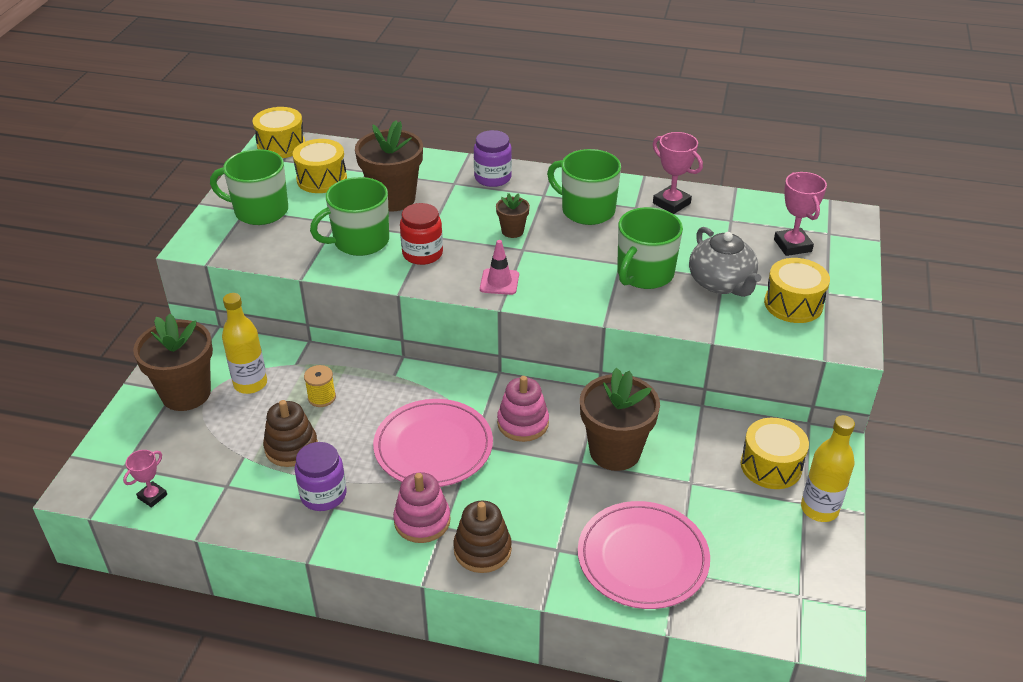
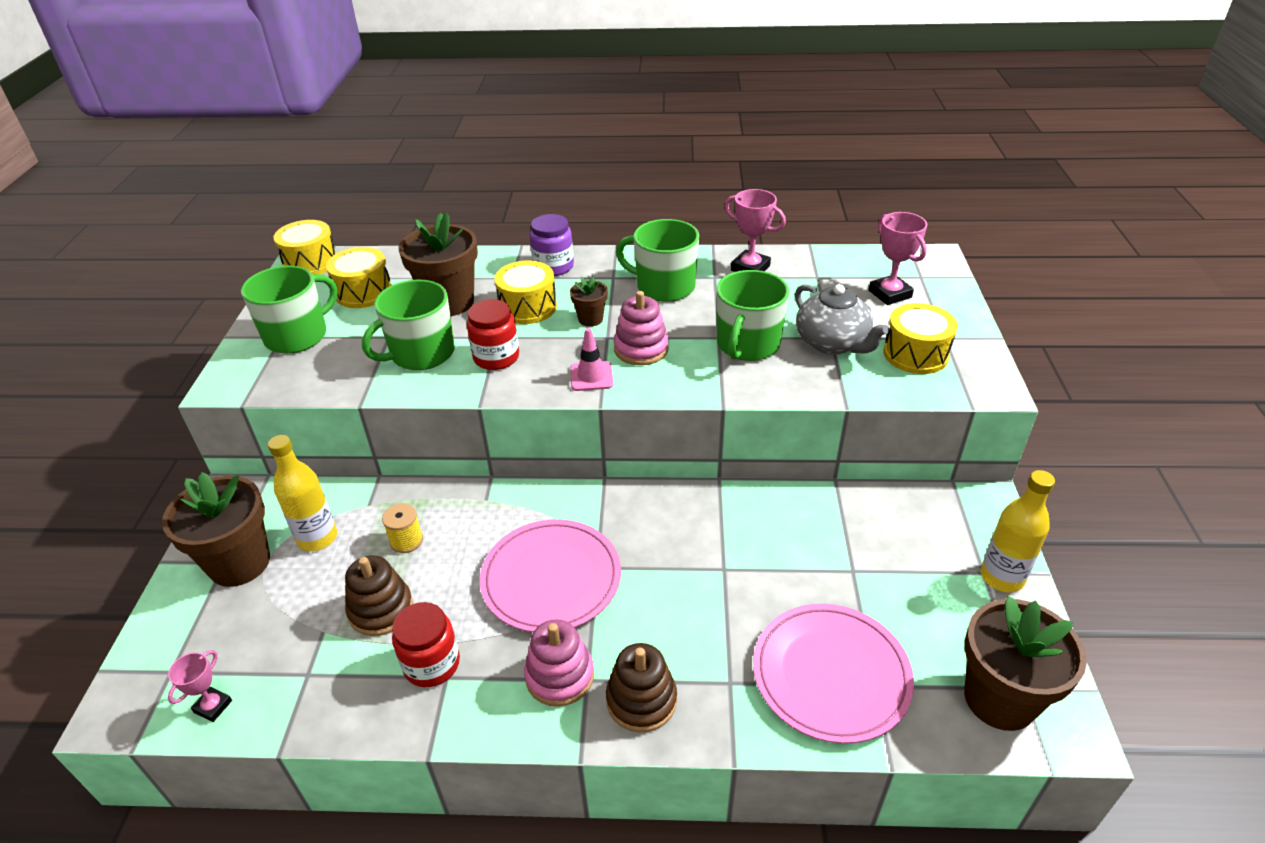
camera: 10 degrees left, 0 degrees up
(260, 211) = (297, 336): green mug -> green mug turned 135 degrees clockwise
(323, 495) = (431, 664): purple jar -> red jar
(523, 423) = (646, 532): pink stacking toy -> pink stacking toy (641, 349)
(615, 451) = (758, 548): brown flower pot -> brown flower pot (999, 699)
(771, 466) = (932, 536): yellow drum -> yellow drum (528, 307)

